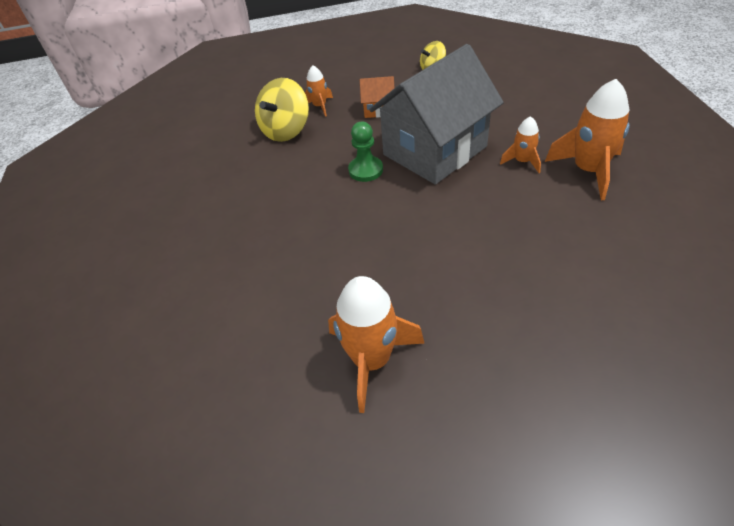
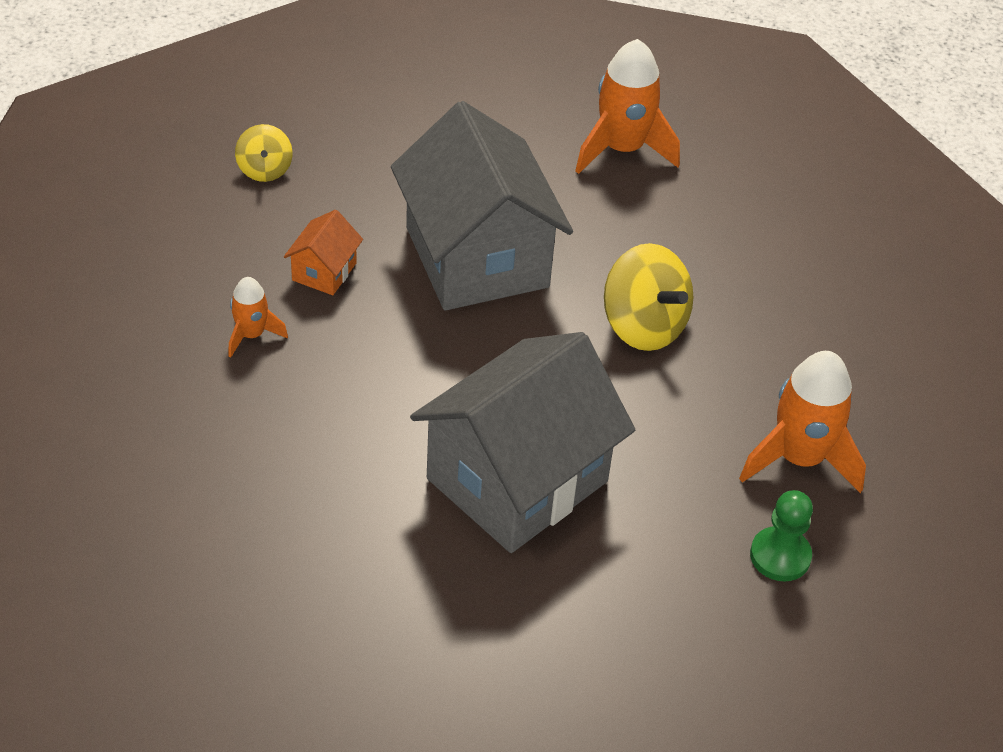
camera: 75 degrees left, 0 degrees up
(274, 226) = (517, 480): none -> grey house
(286, 130) = (285, 397): yellow spinning top -> yellow spinning top (644, 325)
(365, 170) = (464, 342): green pawn -> green pawn (780, 556)
(522, 161) = (563, 191): orange rocket -> none

